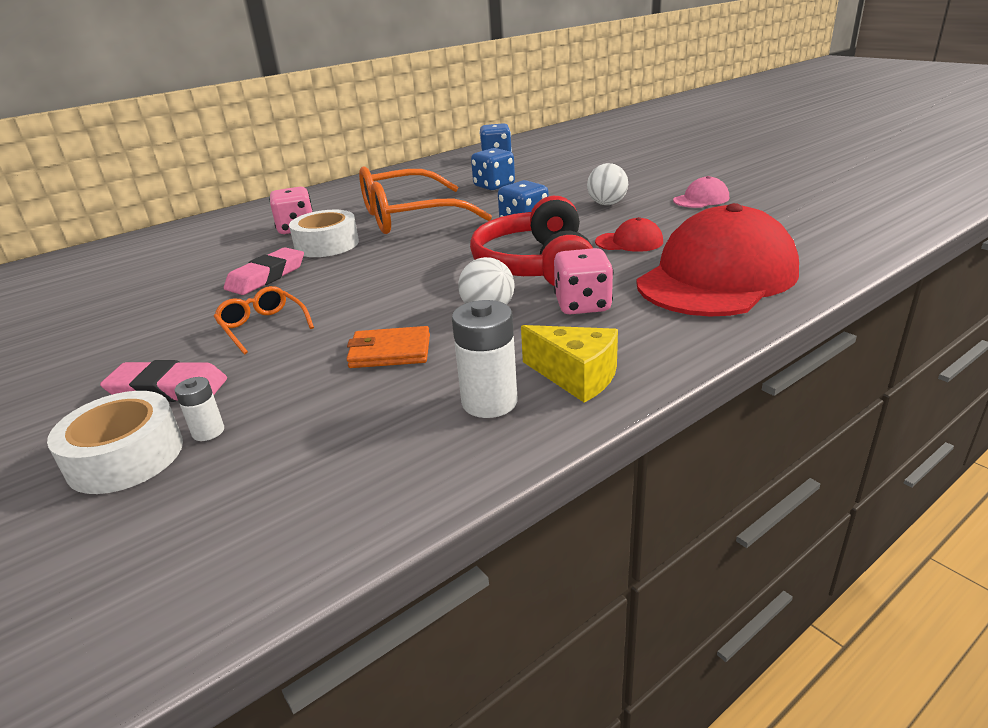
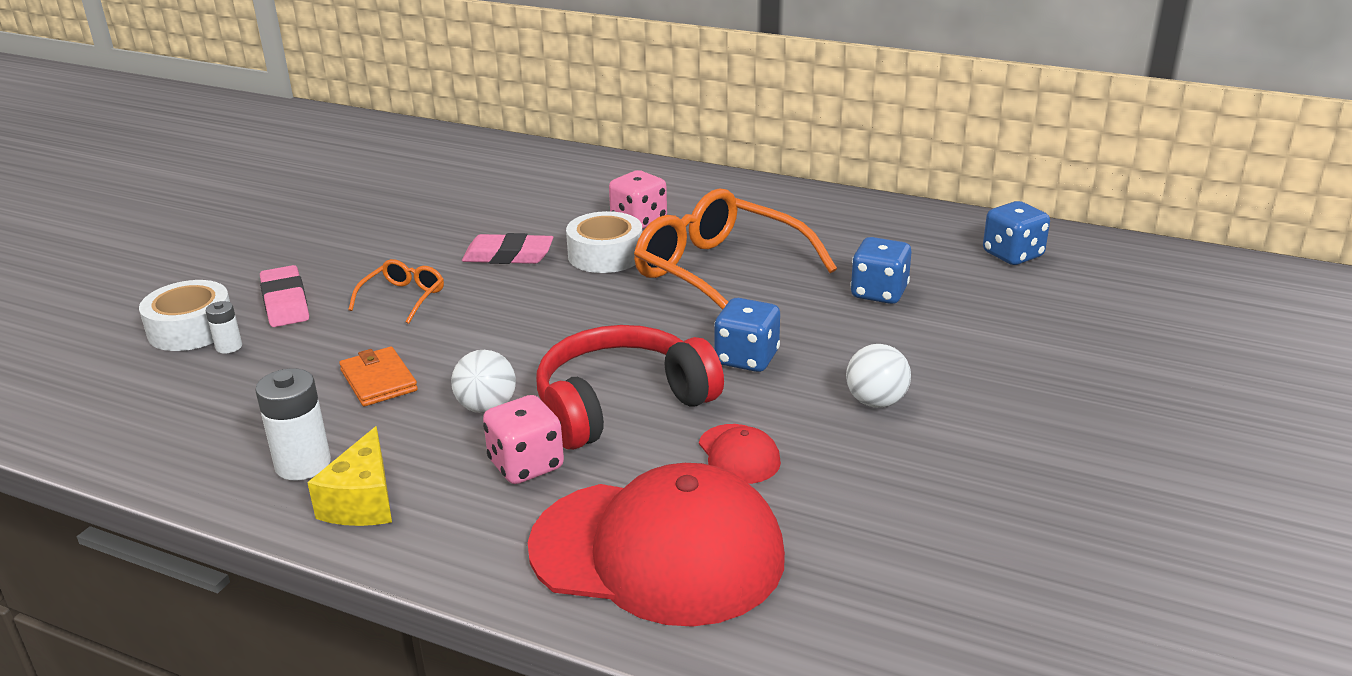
camera: 60 degrees right, 0 degrees up
(701, 199) = (965, 483): pink cap -> none

